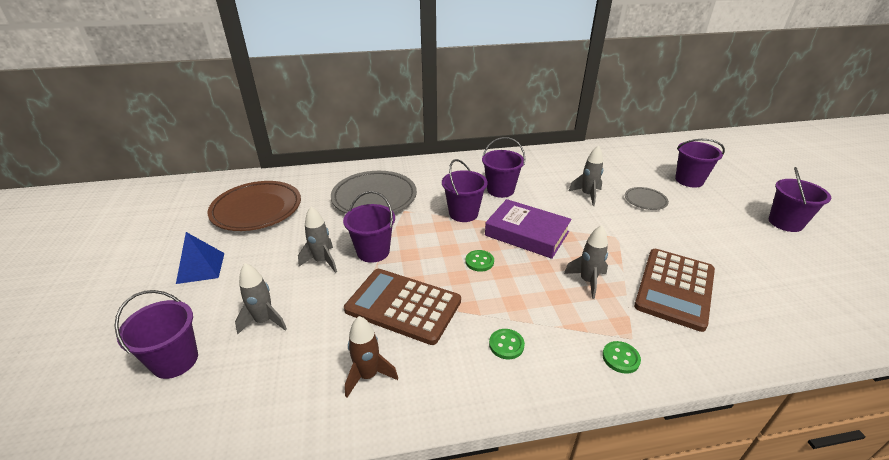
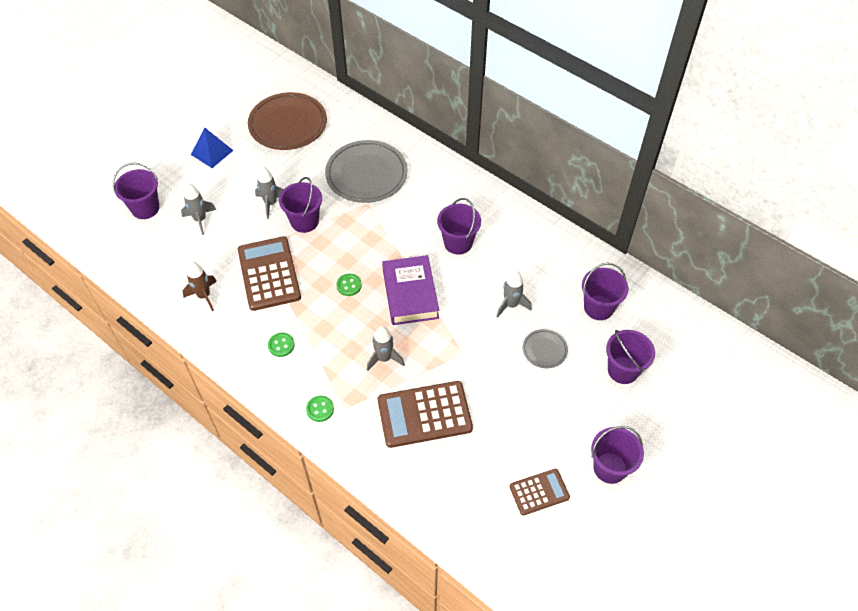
camera: 50 degrees right, 20 degrees up
(463, 213) = (399, 240): purple bucket -> purple bucket (598, 307)
(800, 265) = (539, 492): none -> brown calculator

